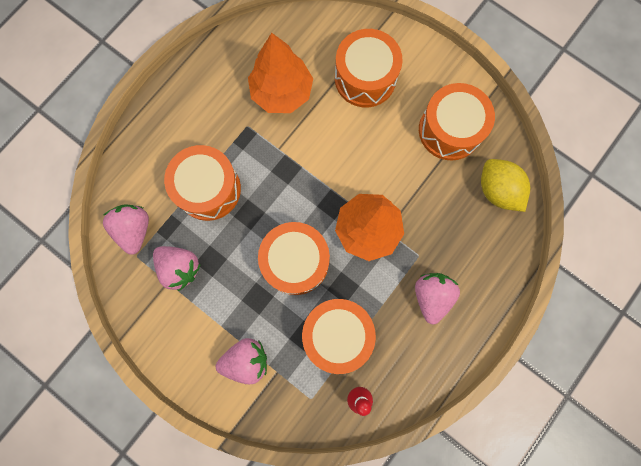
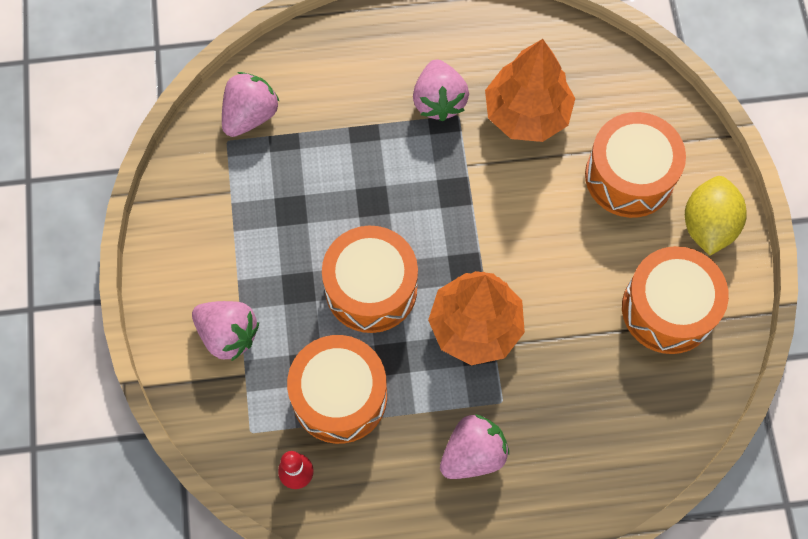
camera: 45 degrees right, 10 degrees down
(180, 268) = (255, 189): pink strawberry -> pink strawberry (439, 101)
(208, 189) = (358, 141): orange drum -> none
(497, 190) = (656, 417): yellow lemon -> yellow lemon (708, 225)

